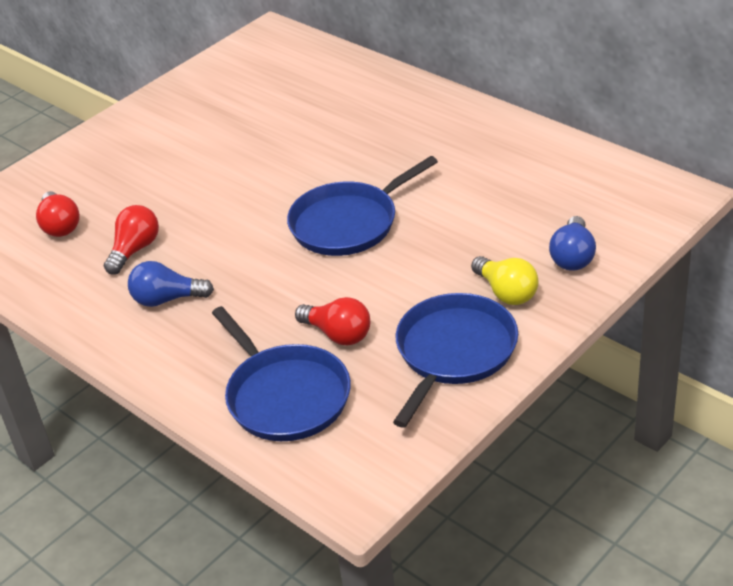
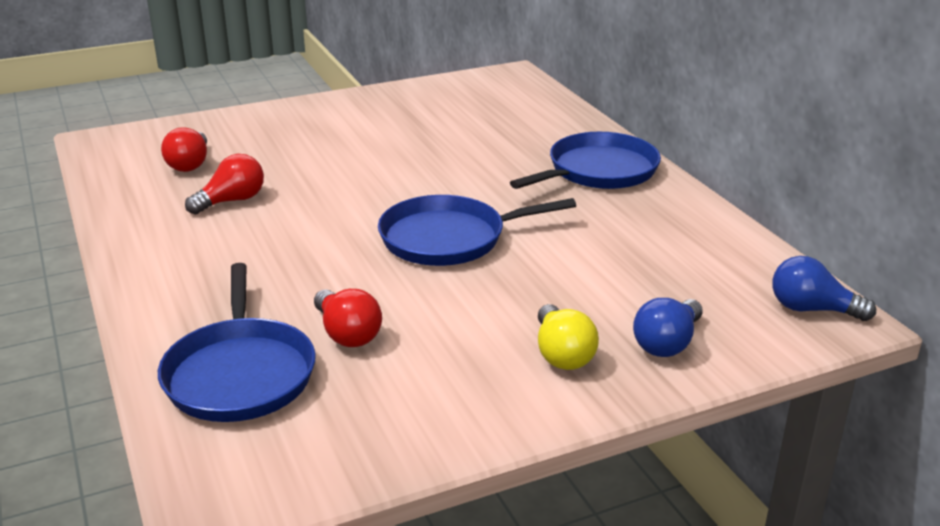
camera: 20 degrees right, 10 degrees down
(167, 299) = (218, 249): blue light bulb -> blue light bulb (812, 309)
(454, 352) = (453, 394): blue pan -> blue pan (598, 171)

